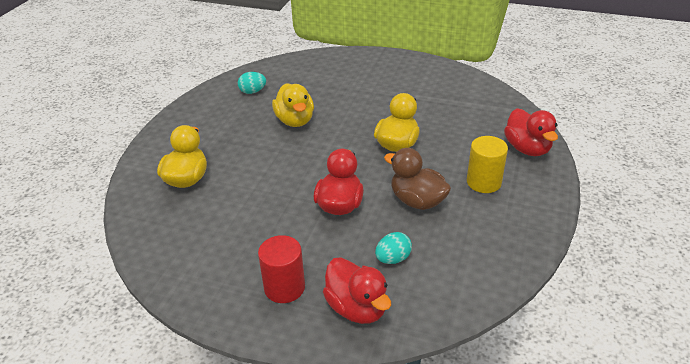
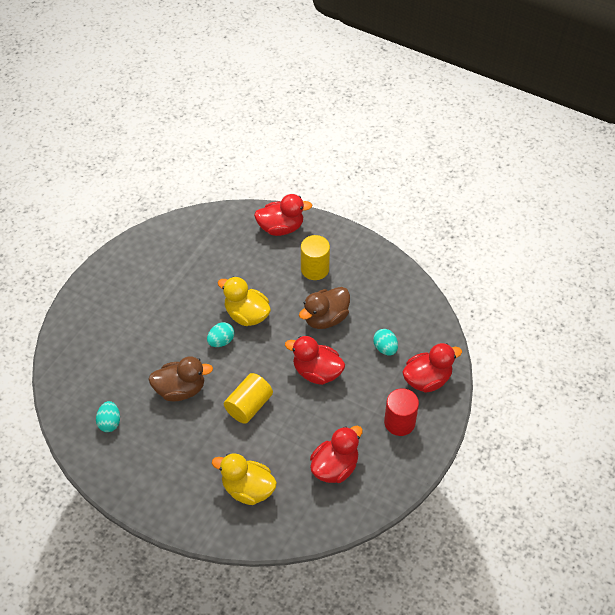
camera: 80 degrees left, 15 degrees up
(215, 238) = (335, 467): none -> red duck
(285, 164) = (249, 406): none -> yellow cylinder
(295, 121) = (180, 389): yellow duck -> brown duck
(358, 134) = (221, 341): none -> turquoise egg

